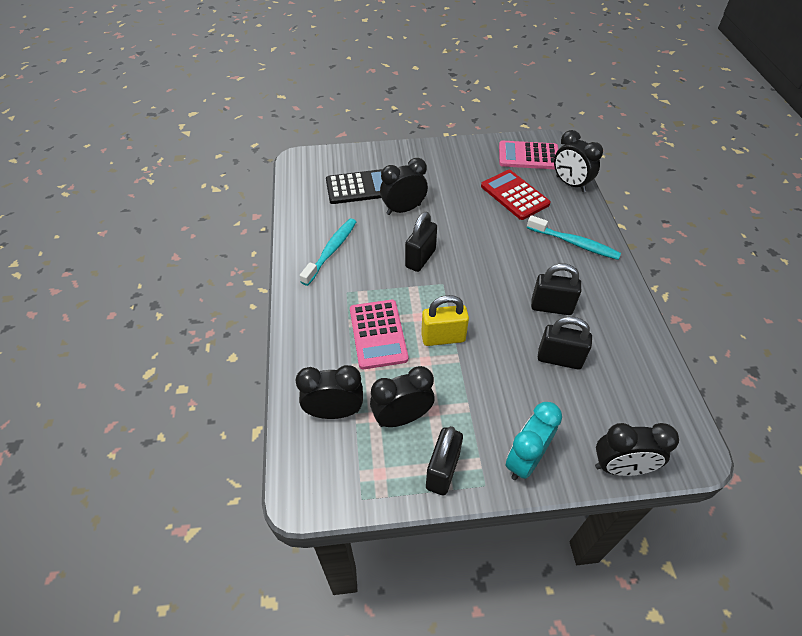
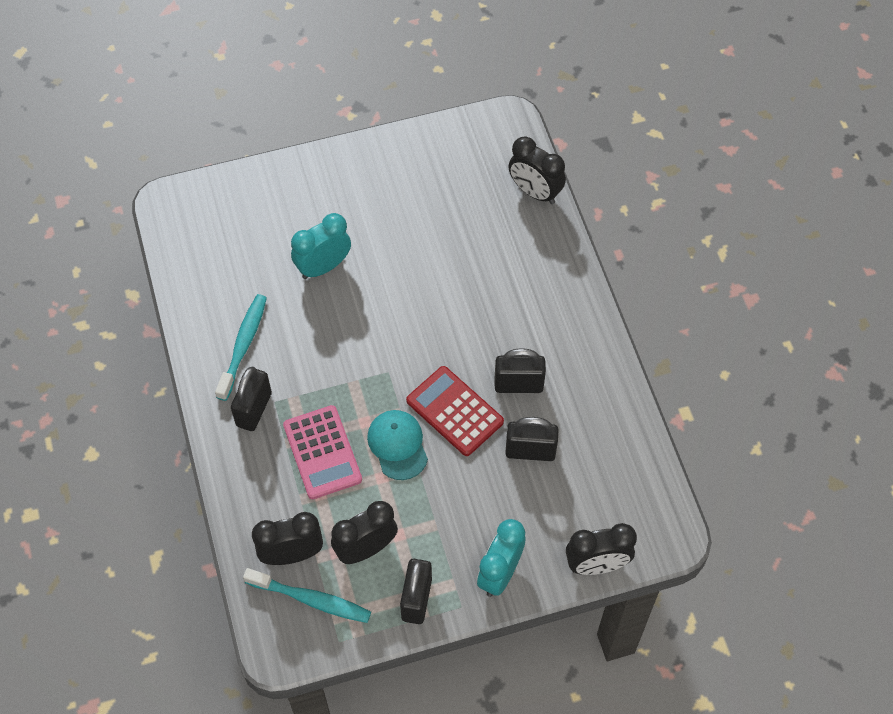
camera: 10 degrees left, 10 degrees up
(358, 187) = (258, 239): black calculator -> none
(403, 209) = (323, 267): black clock -> turquoise clock
(420, 258) = (356, 340): black padlock -> black padlock (254, 409)
(443, 338) = (397, 445): yellow padlock -> turquoise cap
(514, 195) = (464, 222): red calculator -> red calculator (455, 411)
(528, 156) = (477, 151): pink calculator -> none
(574, 243) = (543, 288): turquoise toothbrush -> turquoise toothbrush (311, 599)

